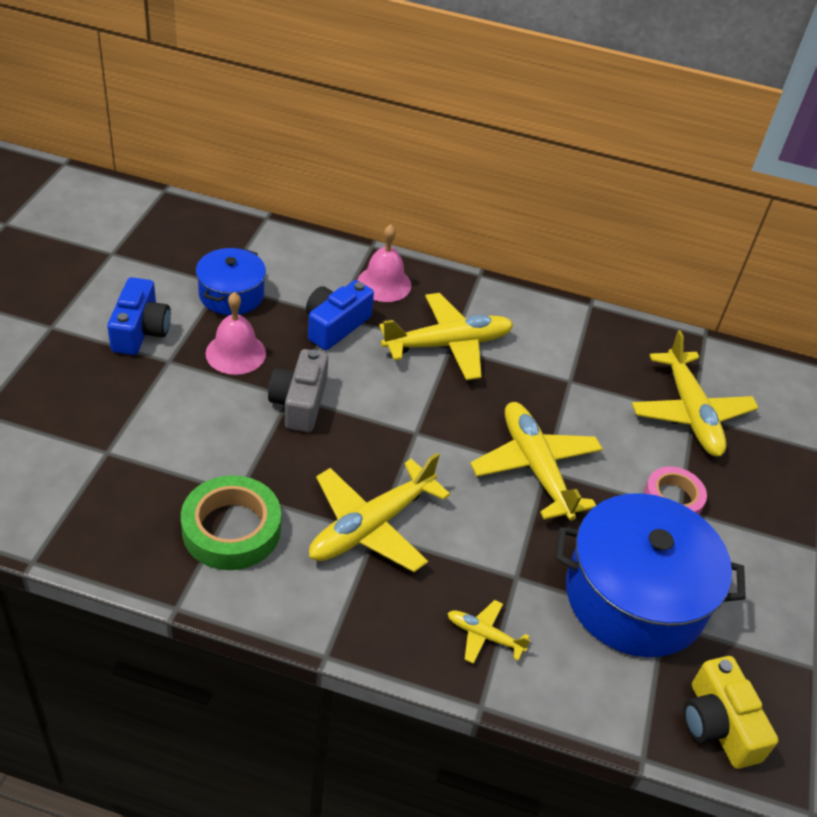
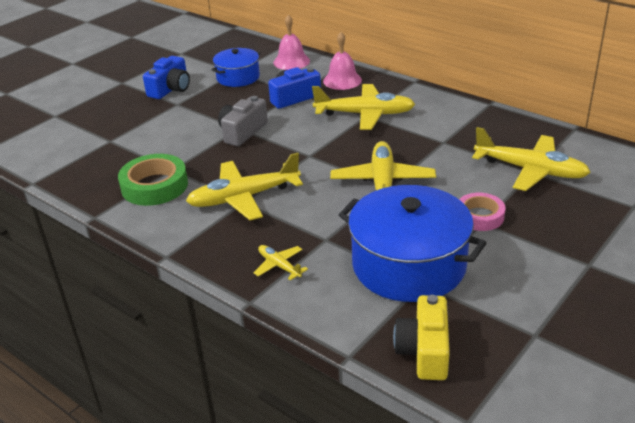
camera: 30 degrees right, 10 degrees down
(235, 353) = (220, 104): pink bell -> pink bell (291, 61)
(690, 412) = (530, 170): yellow plane -> yellow plane turned 75 degrees counterclockwise

